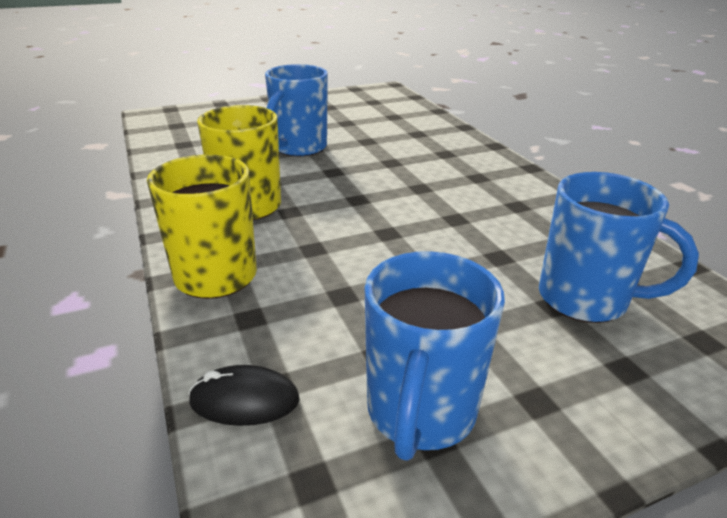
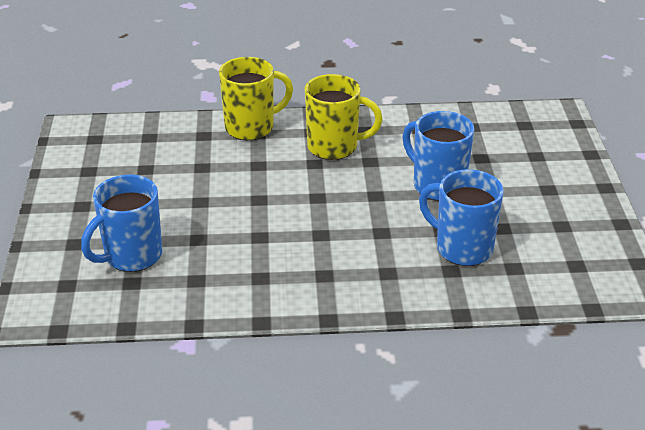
camera: 110 degrees right, 5 degrees up
(244, 401) = (146, 128): black mouse -> none
(420, 413) = (103, 171): blue mug -> blue mug (462, 248)

